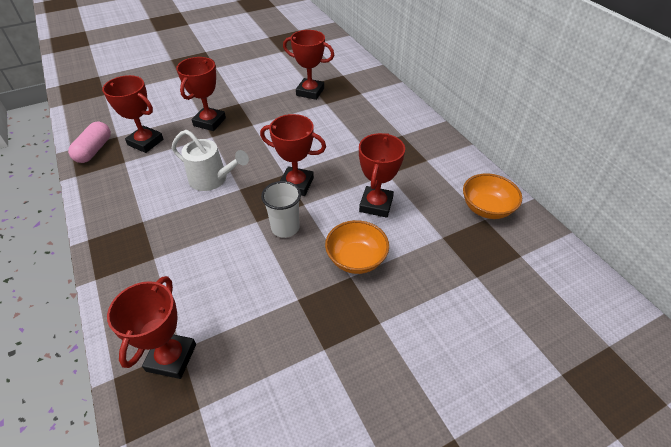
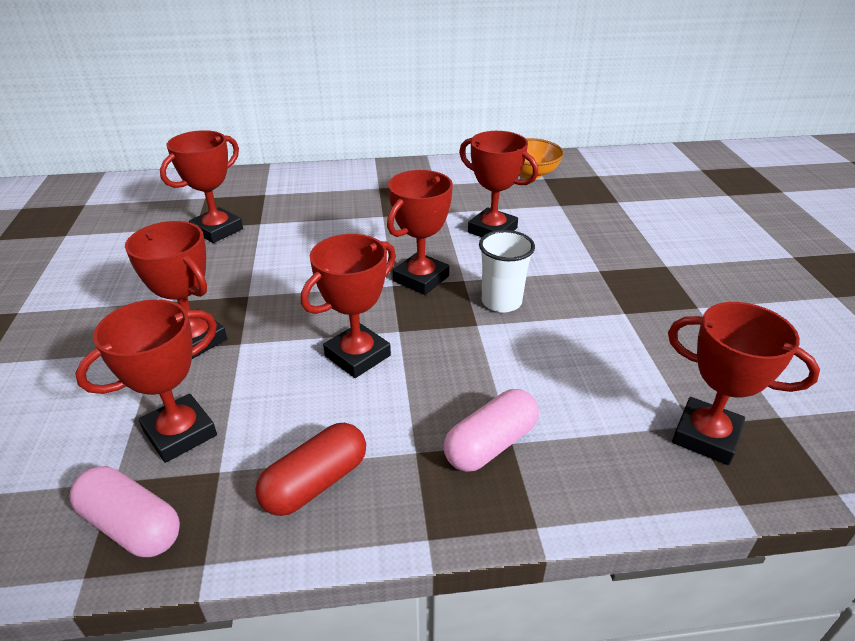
camera: 70 degrees left, 10 degrees down
(119, 193) = (315, 483): none -> red capsule
(151, 249) = (490, 444): none -> pink capsule
(212, 179) = (357, 356): white watering can -> red trophy
(356, 259) = (574, 261): orange bowl -> none

